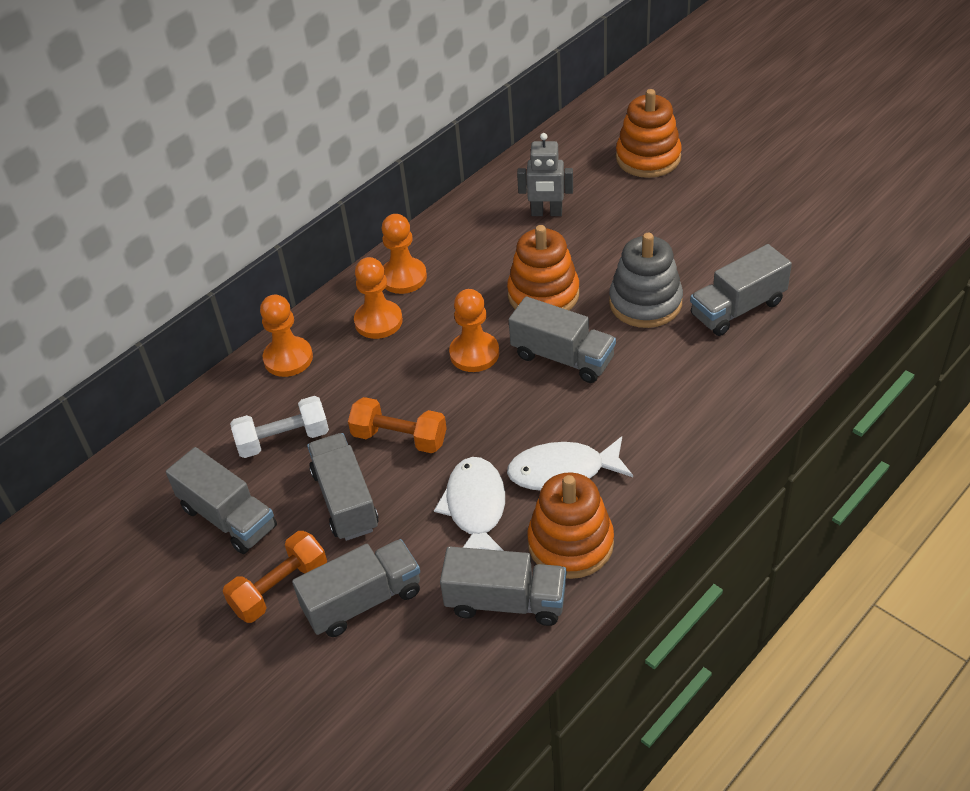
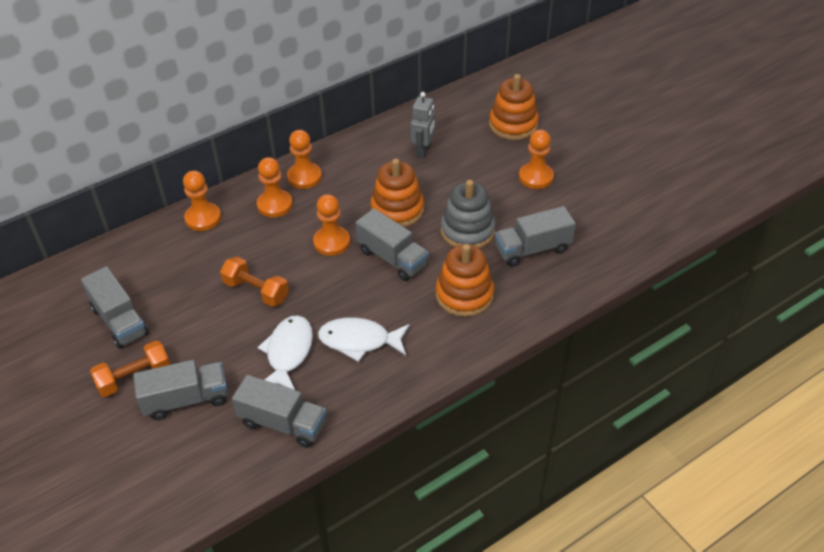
camera: 10 degrees right, 0 degrees up
(283, 439) = (177, 274): white dumbbell -> none
(345, 500) = (202, 326): grey truck -> none
(546, 213) = (423, 151): grey robot -> grey robot turned 90 degrees counterclockwise
(570, 543) = (344, 393): orange stacking toy -> orange stacking toy (464, 295)
(704, 217) = (536, 177): none -> orange pawn

